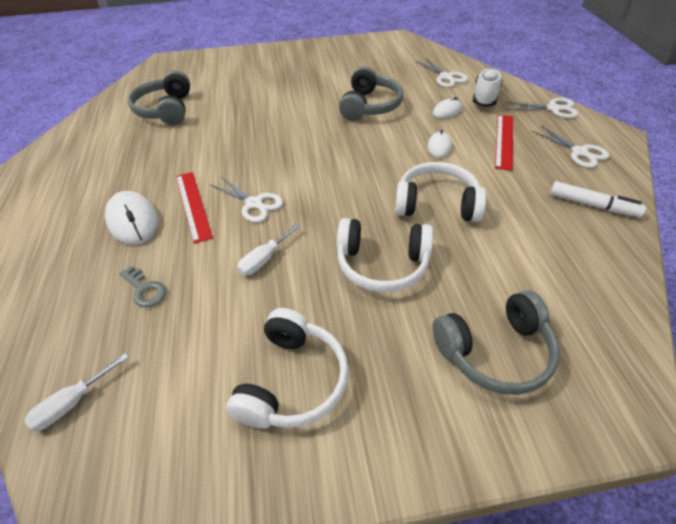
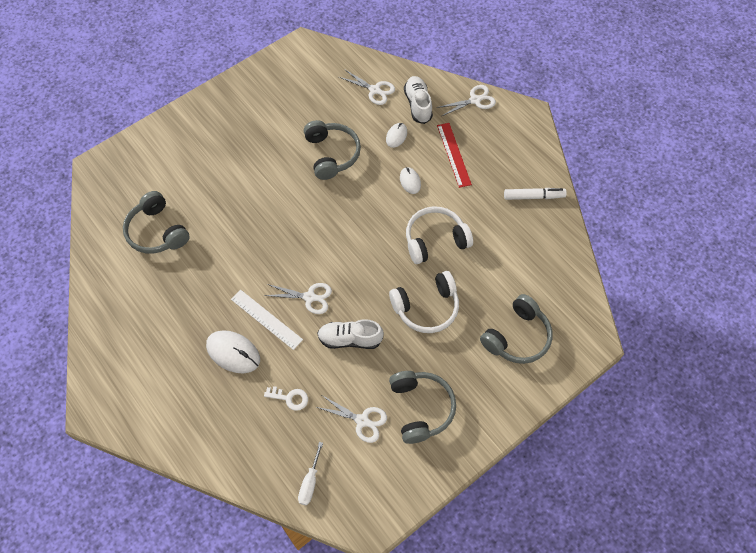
camera: 30 degrees left, 15 degrees up
(145, 290) = (290, 398): grey key -> white key
(193, 205) = (266, 319): red ruler -> white ruler
(264, 259) = (350, 339): white screwdriver -> white shoe
(292, 381) = (420, 408): white headphones -> grey headphones
(579, 152) = (509, 145): white scissors -> white scissors (362, 420)

